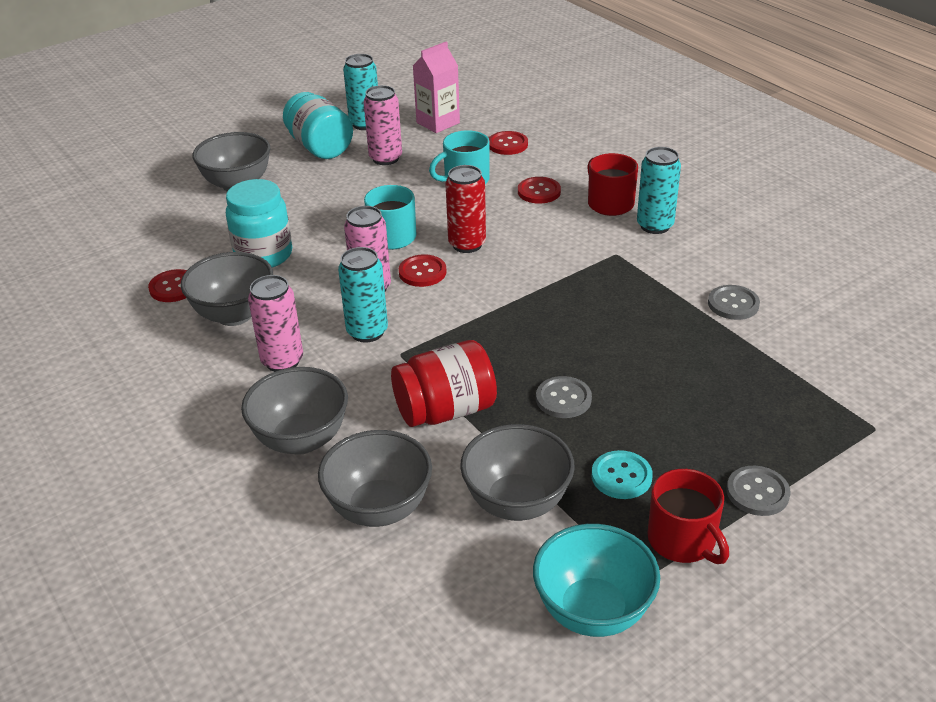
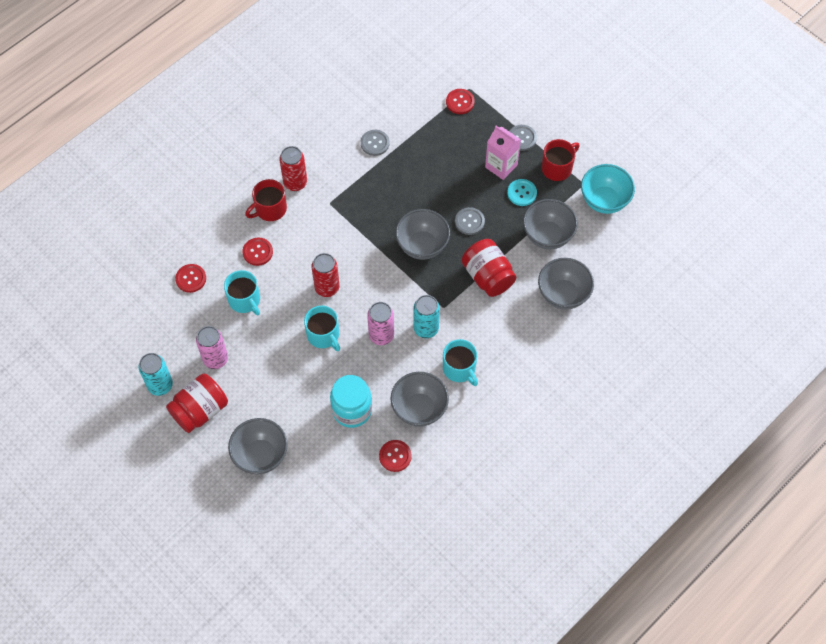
camera: 100 degrees left, 25 degrees up
(282, 361) = (459, 368): pink can -> turquoise mug
(301, 440) = (522, 342): grey bowl -> grey bowl (422, 246)
(320, 147) = (200, 410): turquoise jar -> red jar
(422, 272) = (361, 309): red button -> red button (460, 102)
(438, 123) = (157, 332): pink carton -> pink carton (501, 166)
(655, 226) = (295, 183): turquoise can -> red can

